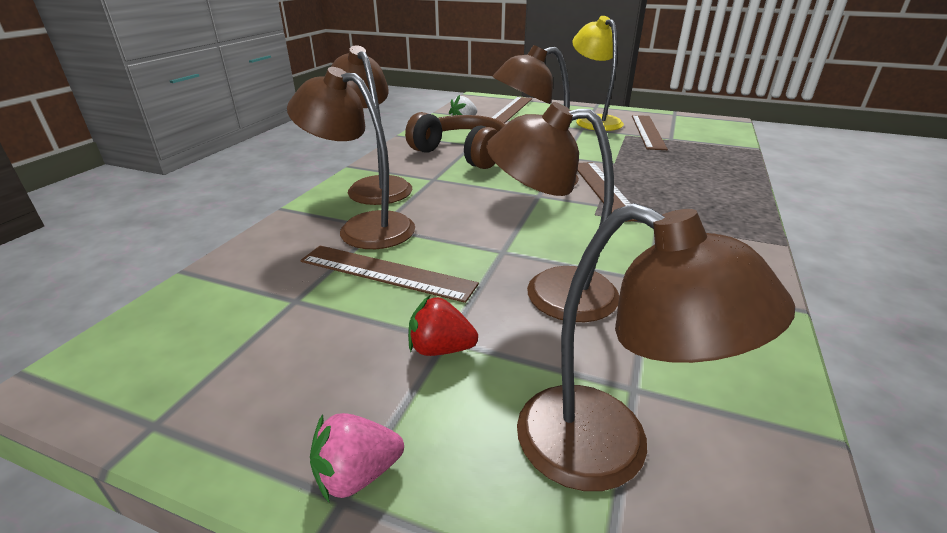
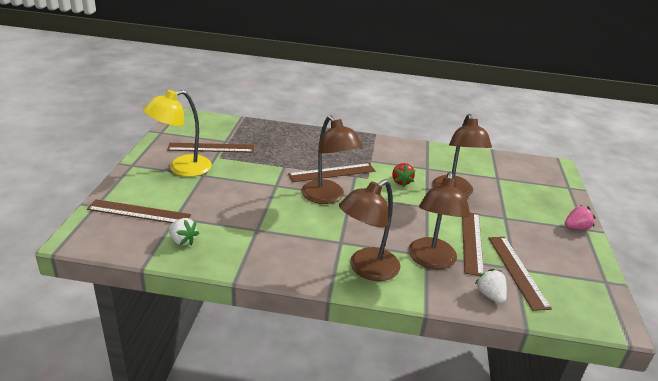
camera: 105 degrees left, 0 degrees up
(261, 257) = (490, 295): none -> white strawberry
(285, 300) = (517, 271): none -> brown ruler
(357, 474) = (576, 228): pink strawberry -> pink strawberry turned 75 degrees counterclockwise
(440, 349) = (511, 218): red strawberry -> red strawberry (401, 182)
(463, 153) = (281, 232): brown headphones -> none
(607, 450) = (527, 184): brown lamp -> none

